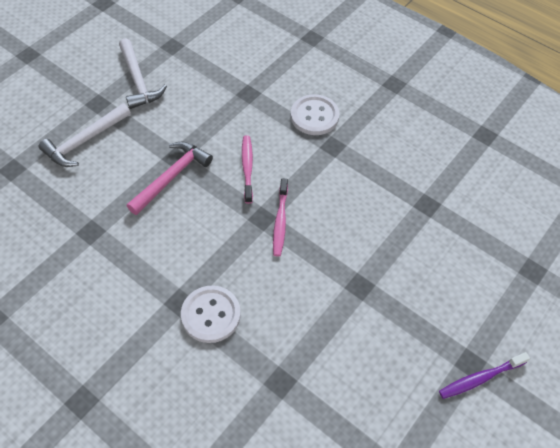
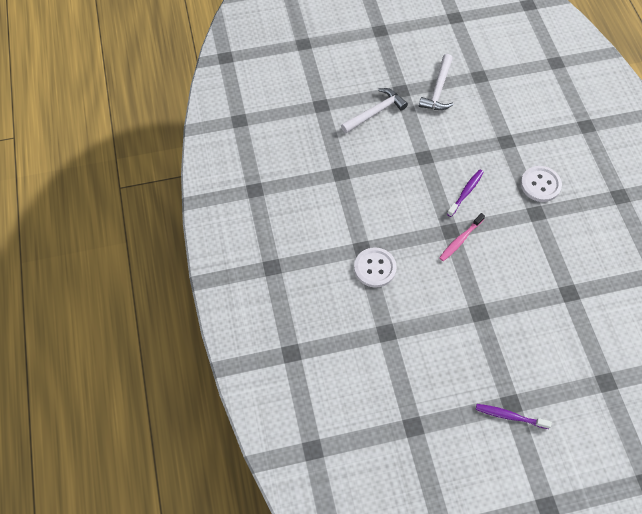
camera: 40 degrees right, 5 degrees up
(84, 141) = (375, 112): white hammer -> white hammer turned 150 degrees clockwise
(172, 177) = (413, 169): pink hammer -> none
(247, 168) = (465, 192): pink toothbrush -> purple toothbrush

